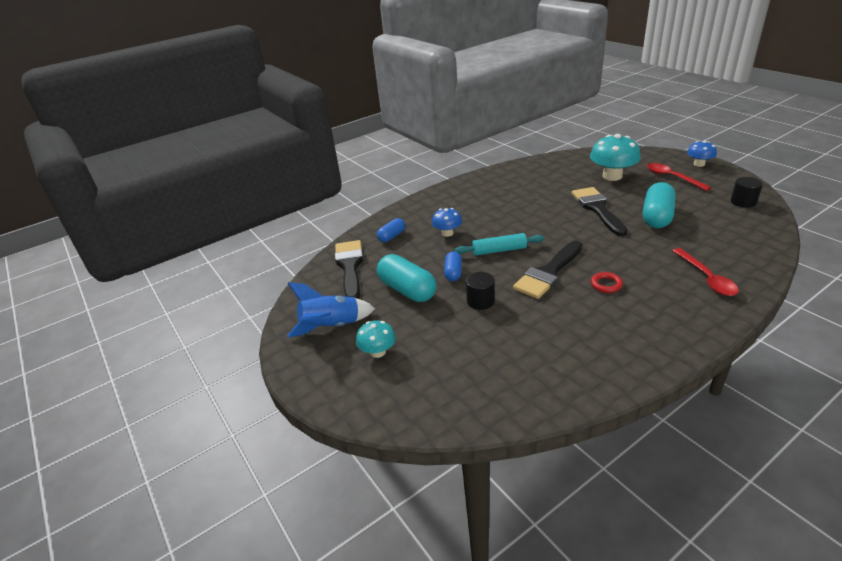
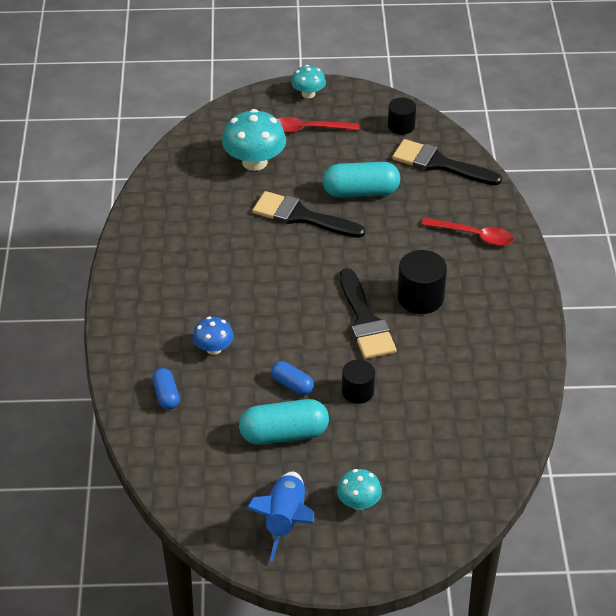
camera: 60 degrees left, 10 degrees up
(350, 267) = (189, 459): black brush -> black brush (439, 164)
(499, 250) = (291, 330): turquoise rolling pin -> none
(606, 284) = (420, 297): red ring -> black cylinder
(657, 217) = (361, 192): turquoise capsule -> turquoise capsule turned 60 degrees counterclockwise
(699, 164) = (308, 94): blue mushroom -> turquoise mushroom

